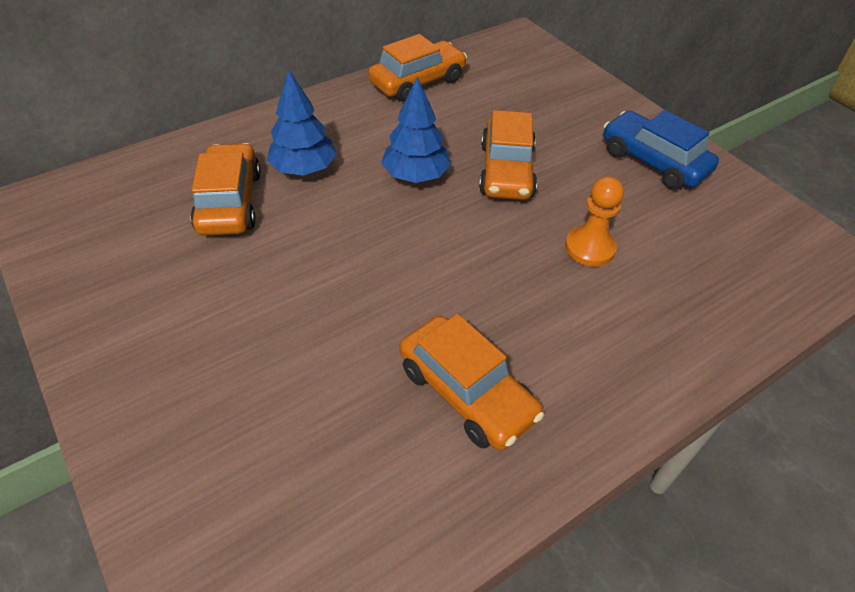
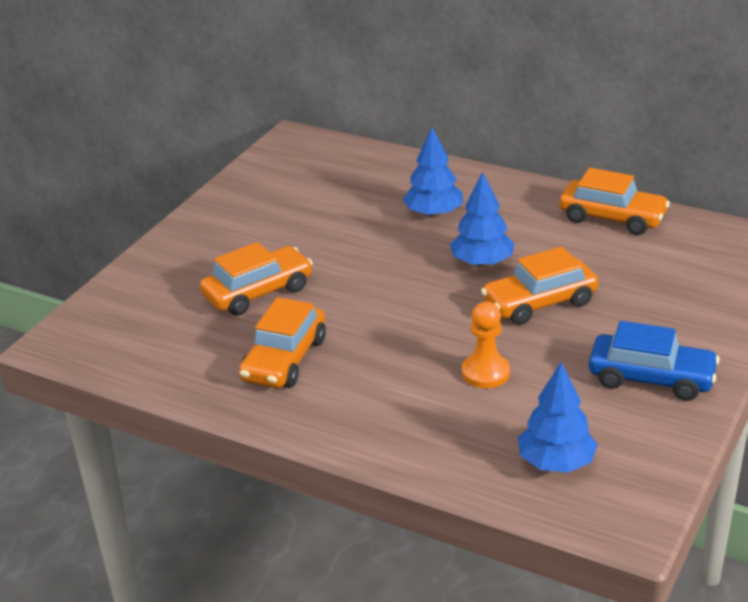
camera: 65 degrees right, 15 degrees down
(229, 202) = (366, 201): orange car -> orange car (258, 292)
(653, 162) = (651, 378): blue car -> blue car turned 90 degrees clockwise
(744, 263) = (556, 463): none -> blue tree

